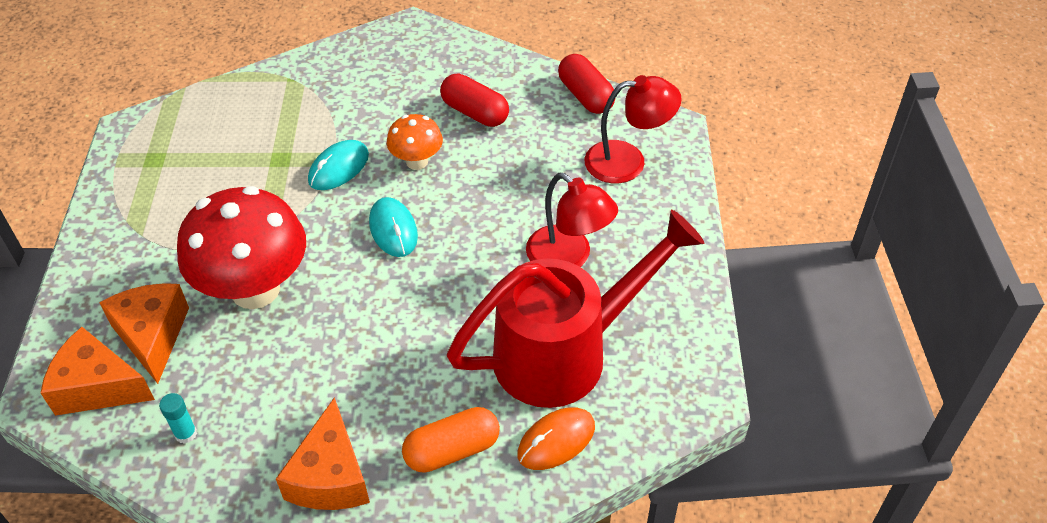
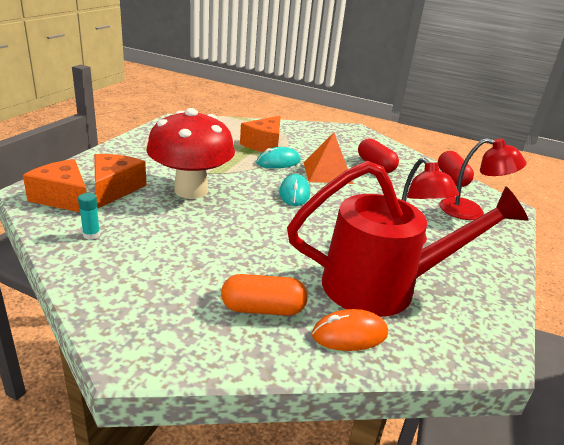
camera: 20 degrees right, 20 degrees down
(331, 476) = (164, 290): orange cheese -> orange cheese (264, 145)
(417, 161) = (327, 173): orange mushroom -> orange pyramid

